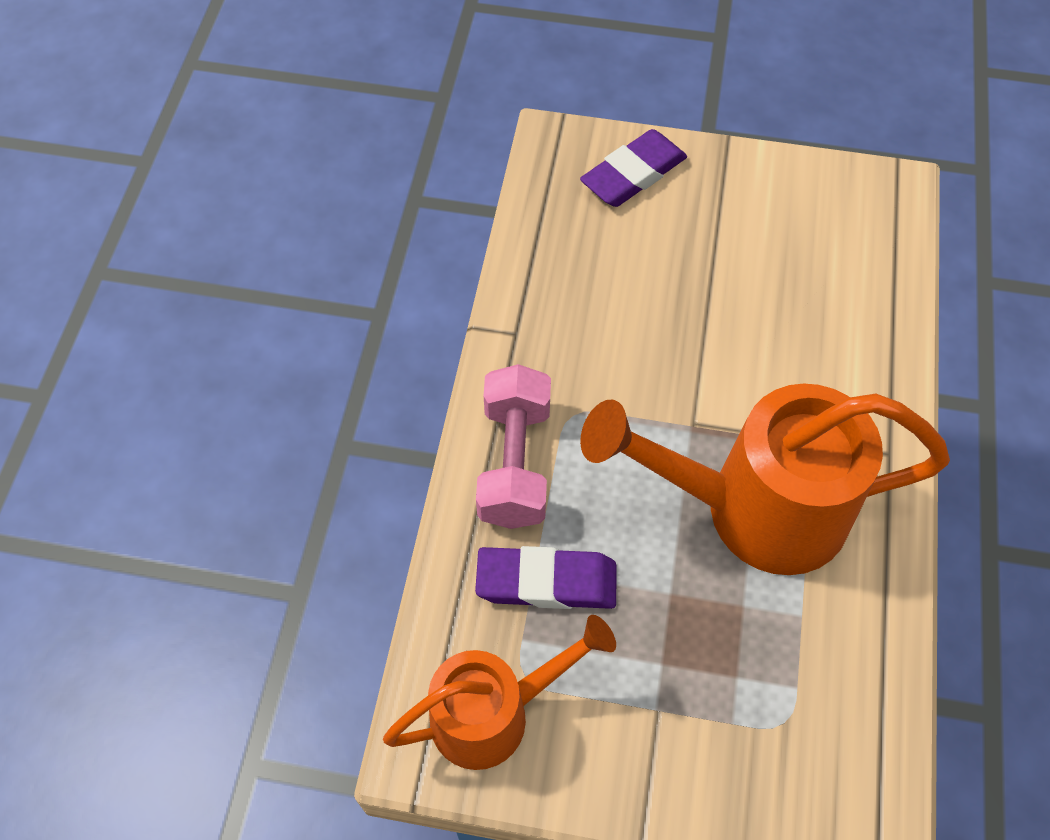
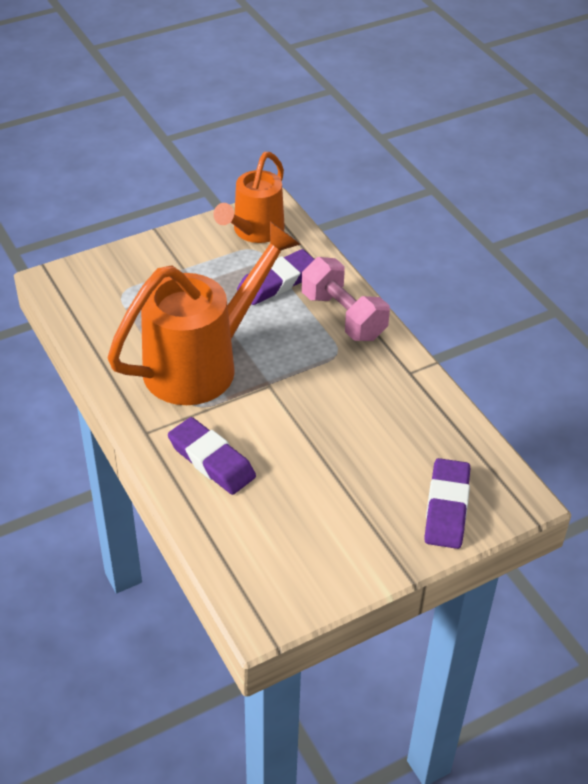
camera: 140 degrees right, 15 degrees down
(835, 368) = (211, 460): none -> purple eraser

